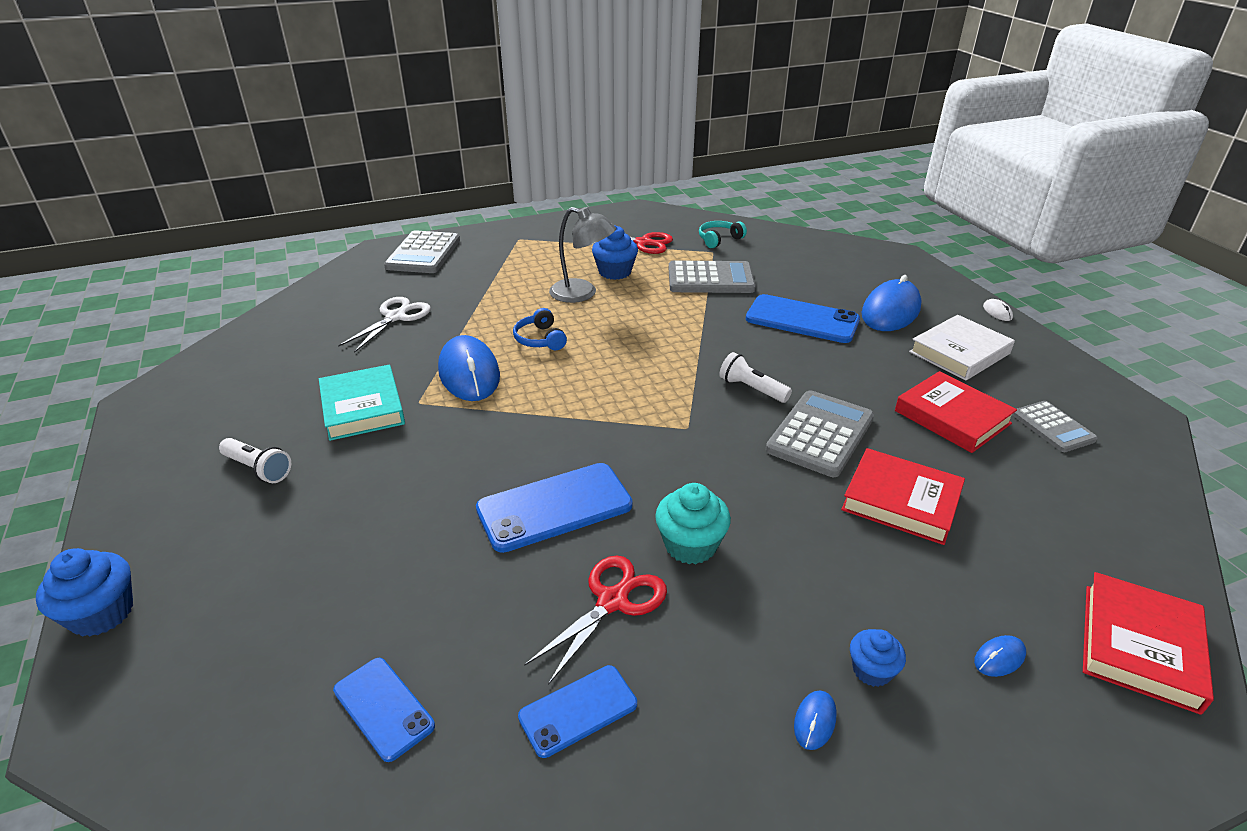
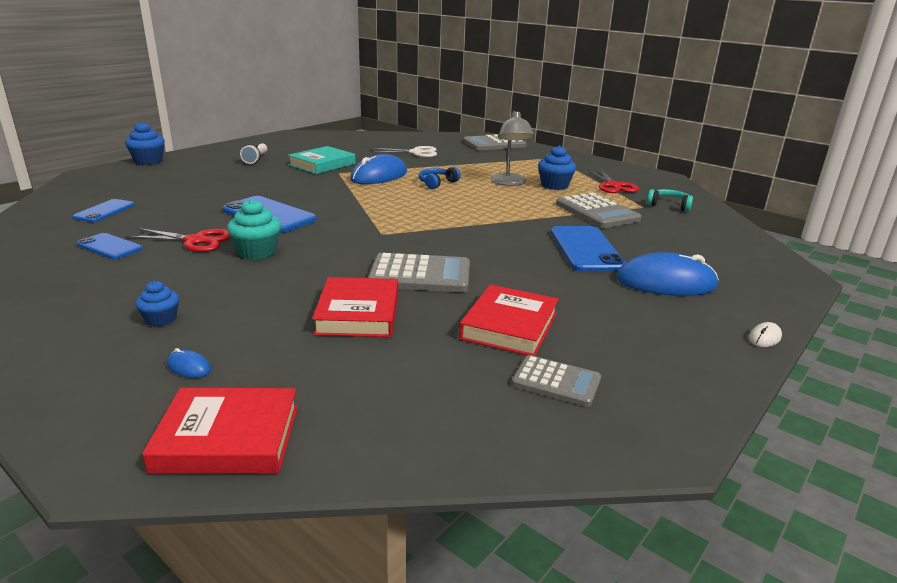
camera: 60 degrees right, 10 degrees down
(751, 389) = (454, 245): white flashlight -> none
(815, 721) = (111, 306): blue mouse -> none
(959, 353) = (636, 322): white book -> none
(1053, 427) = (556, 381): grey calculator -> grey calculator turned 105 degrees counterclockwise

